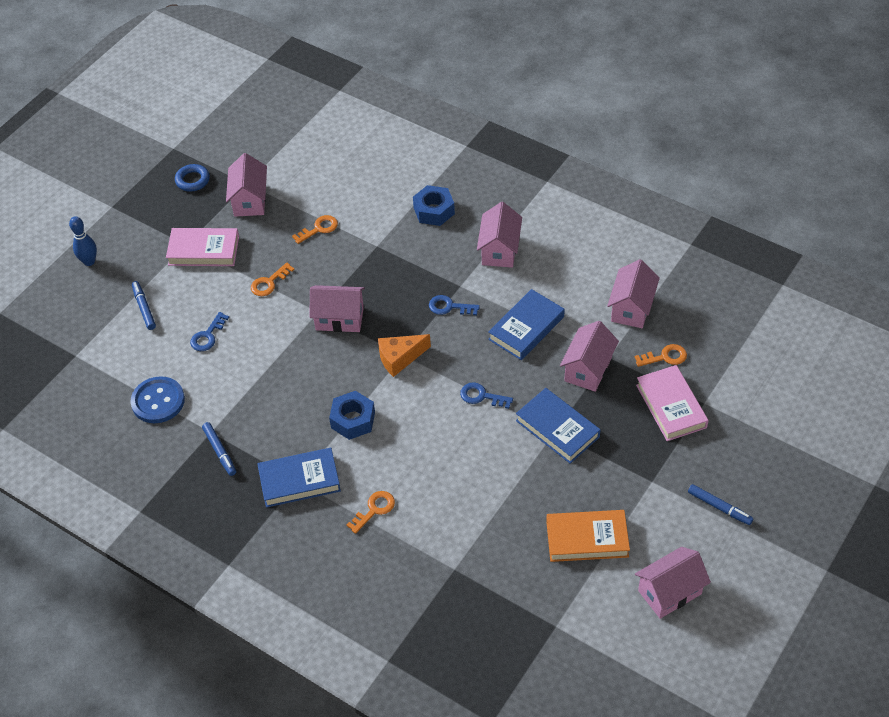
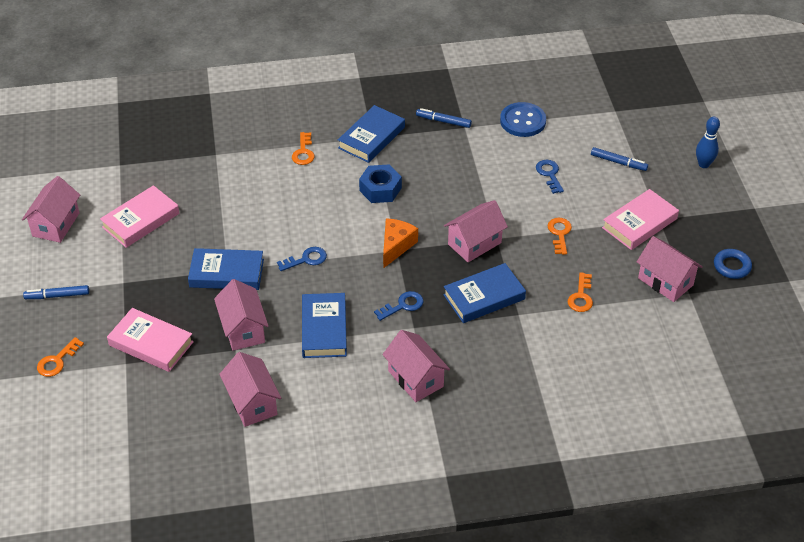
camera: 135 degrees right, 5 degrees down
(384, 273) = (484, 297): none -> blue book
(434, 211) = (510, 375): blue nut -> none
(587, 539) = (141, 220): orange book -> pink book
(665, 357) = (187, 379): orange key -> orange key (57, 361)

